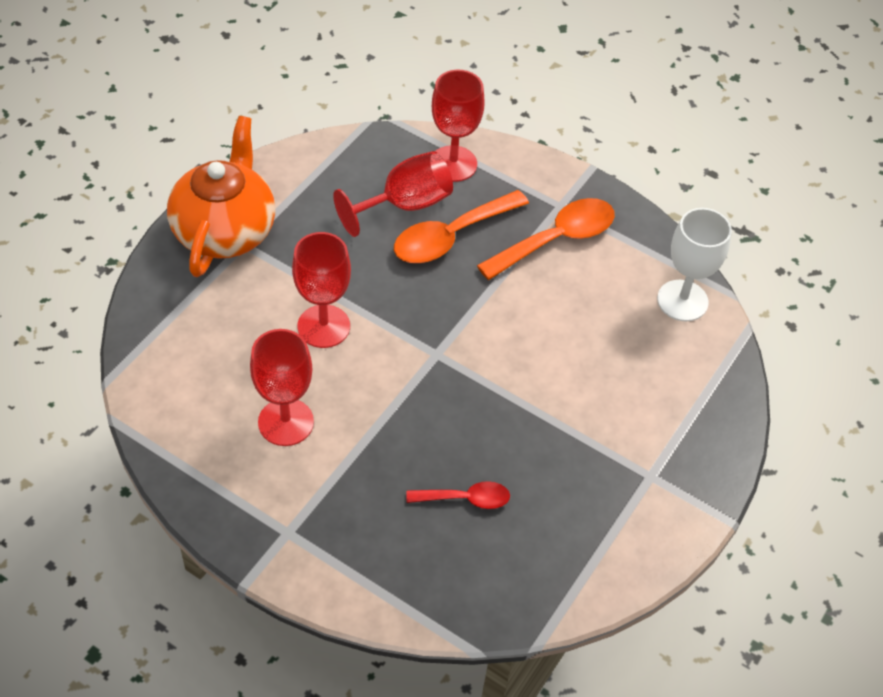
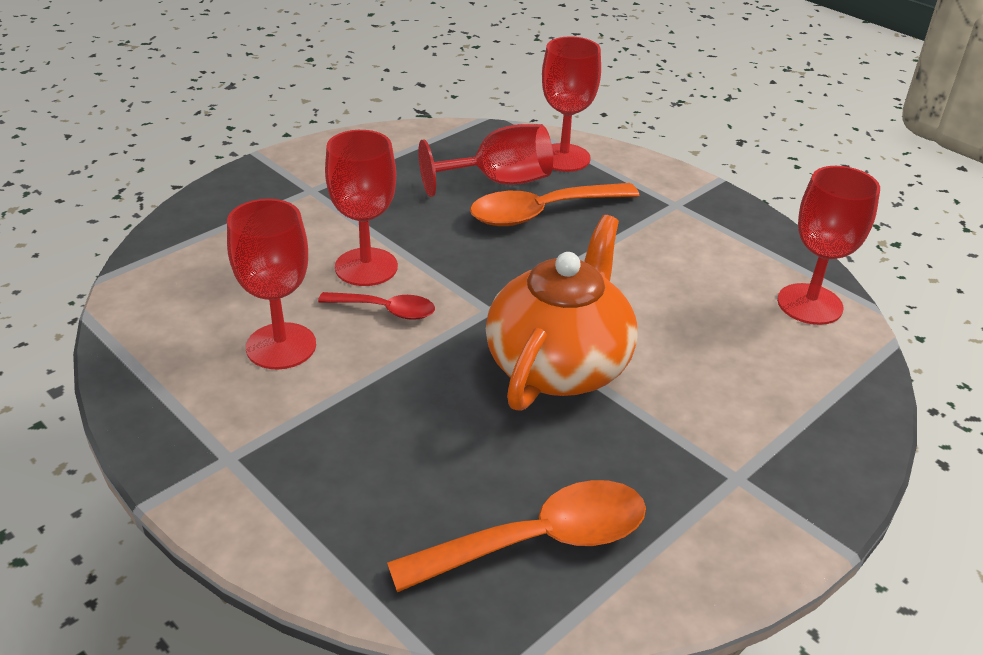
camera: 15 degrees right, 15 degrees down
(225, 231) = (296, 177): orange teapot -> orange teapot (559, 365)
(465, 499) = (474, 461): red spoon -> red spoon (385, 310)
(556, 240) = (663, 231): orange spoon -> orange spoon (538, 541)
(682, 301) = (809, 304): white goblet -> red goblet

